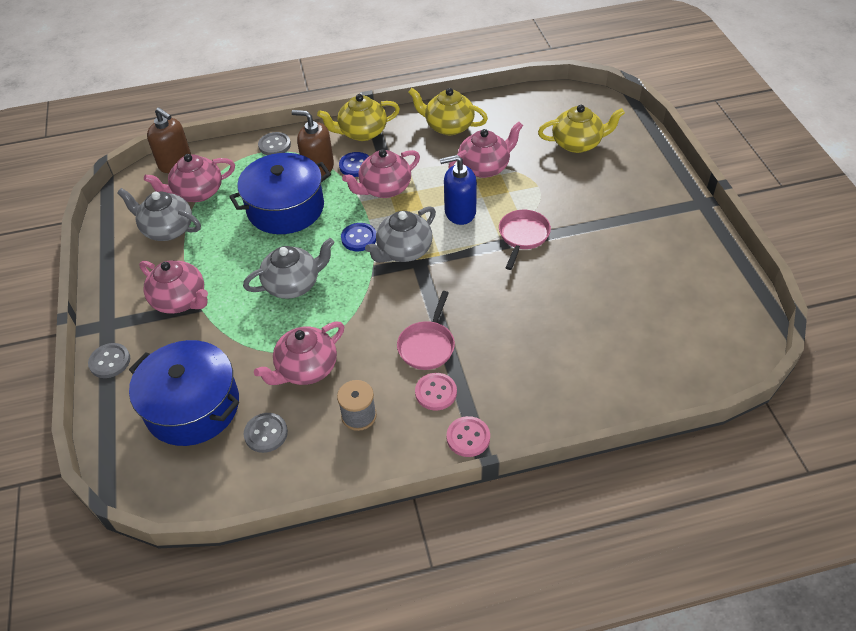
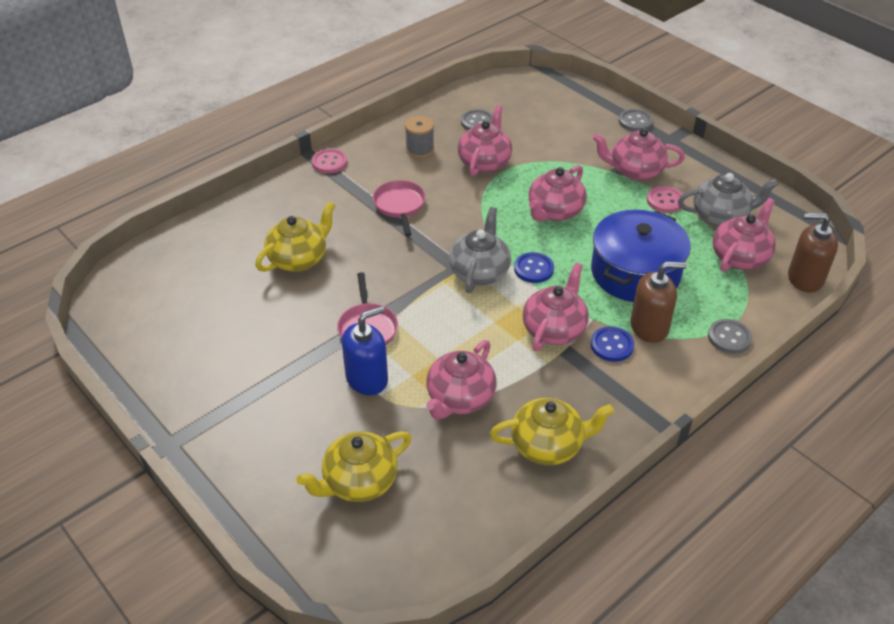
camera: 150 degrees right, 5 degrees down
(193, 406) = (544, 119): blue pot -> none
(293, 284) = (554, 212): grey teapot -> pink teapot
(362, 133) = (647, 393): yellow teapot -> yellow teapot (299, 259)
(436, 392) = (371, 179): pink button -> pink button (665, 201)
(460, 212) = (451, 331): blue soap dispenser -> blue soap dispenser (367, 378)

